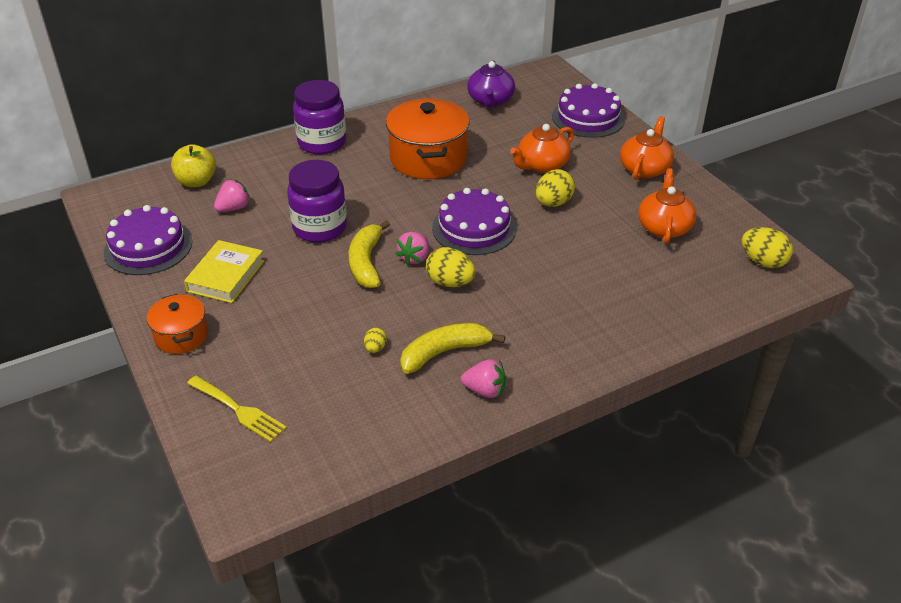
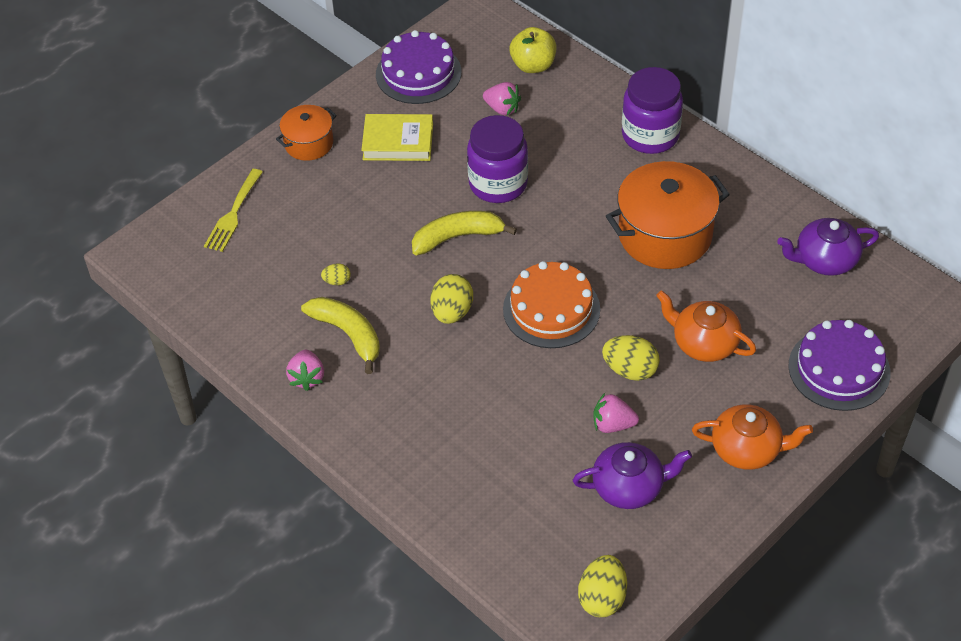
camera: 75 degrees right, 10 degrees up
(414, 258) = (480, 273): pink strawberry -> pink strawberry (613, 424)
(474, 228) = (551, 309): purple cake -> orange cake
(664, 227) = (629, 487): orange teapot -> purple teapot

